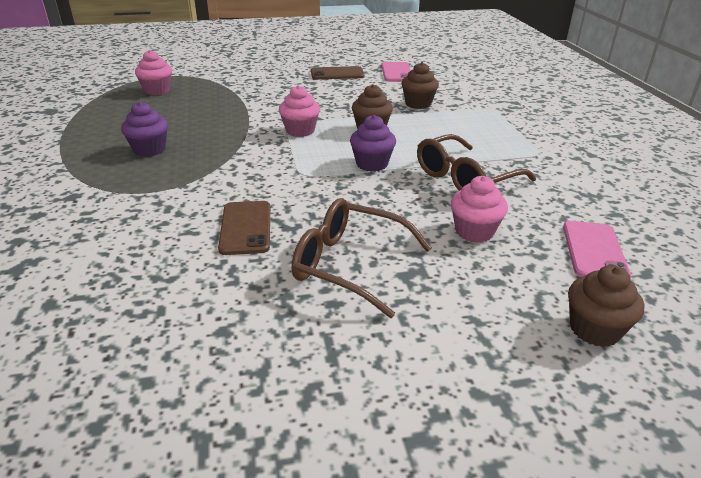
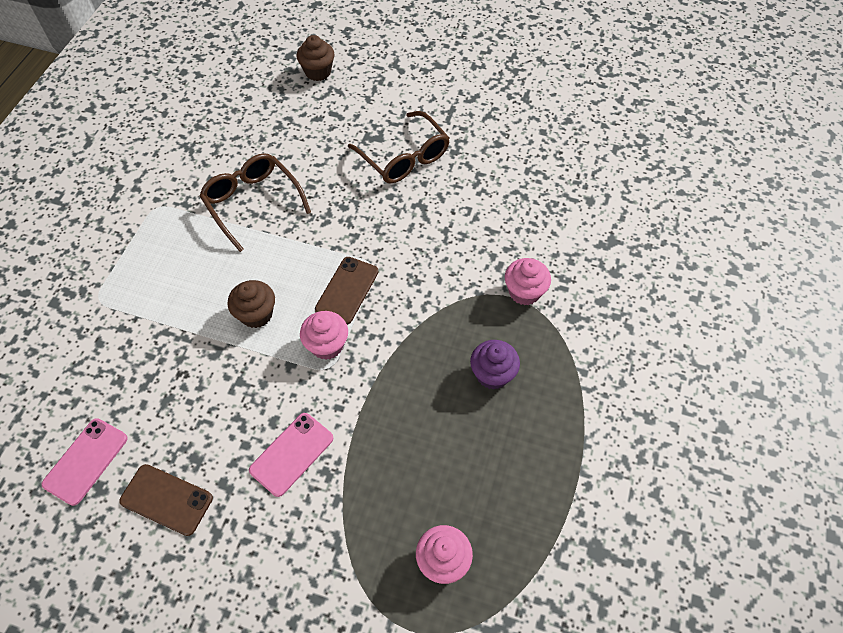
camera: 150 degrees left, 25 degrees up
(245, 228) = (451, 218): brown phone -> brown phone (347, 290)
(372, 164) = (306, 254): purple cupcake -> none
(418, 104) = (157, 348): brown cupcake -> none
(465, 178) = (252, 203): brown glasses -> brown glasses turned 120 degrees counterclockwise
(474, 231) = (305, 150): pink cupcake -> pink cupcake (524, 292)
(594, 251) = (254, 108): pink phone -> pink phone (292, 454)

